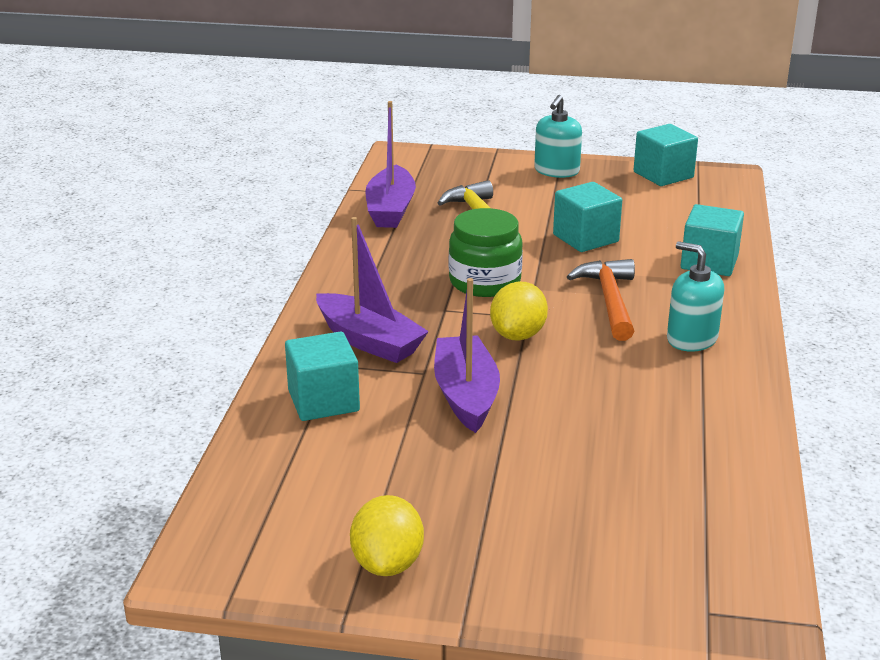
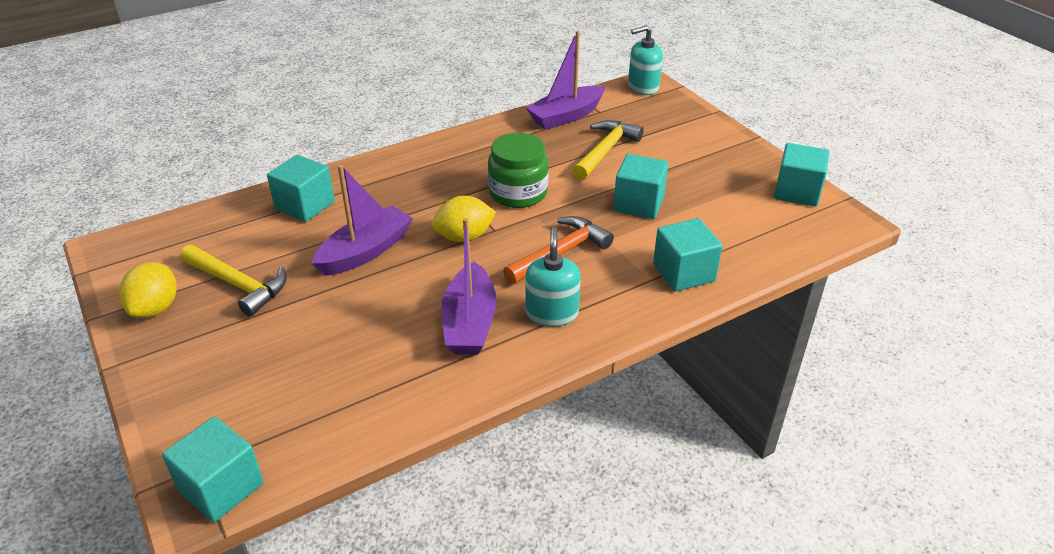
camera: 50 degrees right, 10 degrees up
(369, 341) = (390, 188): purple boat -> purple boat (469, 323)
(387, 563) = (155, 308): yellow lemon -> yellow lemon turned 45 degrees counterclockwise
(418, 491) = (238, 285): none -> yellow hammer
(556, 171) = (724, 147): turquoise soap dispenser -> turquoise soap dispenser (643, 87)
(753, 606) = (221, 487): none -> turquoise cube

